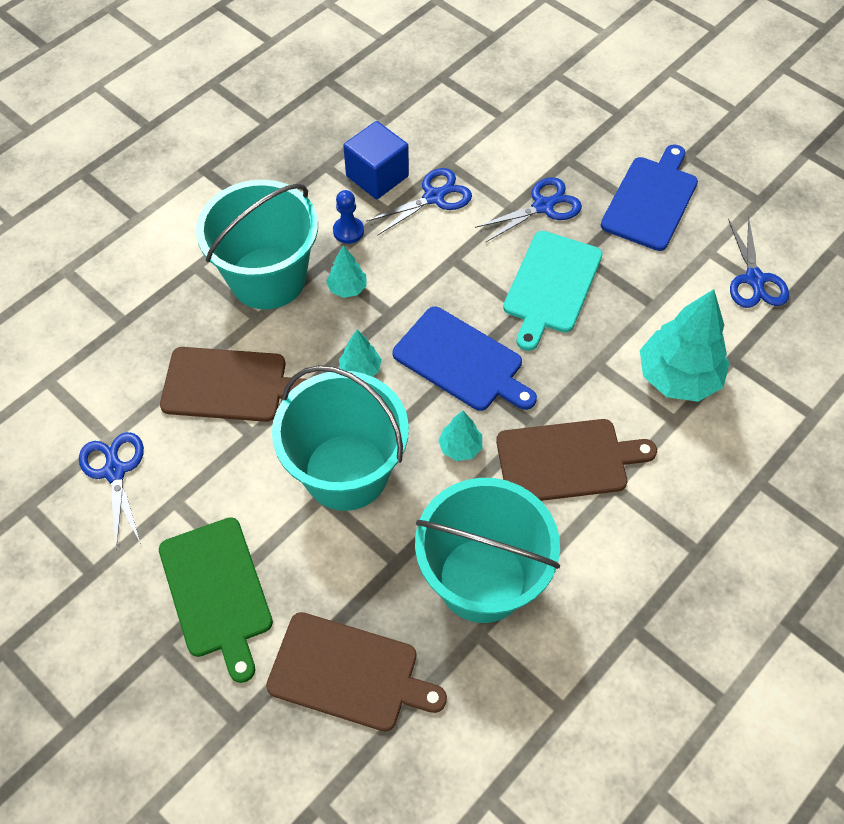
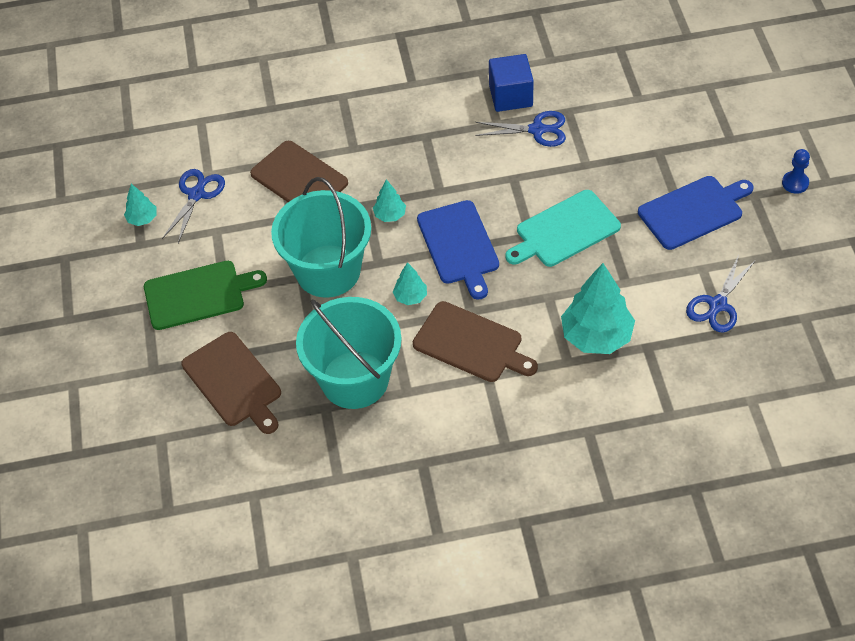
camera: 40 degrees right, 5 degrees down
(217, 592) = (198, 294): green cutting board -> green cutting board turned 120 degrees counterclockwise
(268, 278) = (381, 126): turquoise bucket -> none
(347, 288) = (426, 160): turquoise tree -> turquoise tree (142, 219)
(348, 231) = (459, 123): blue pawn -> blue pawn (795, 183)
(543, 206) = (609, 175): blue scissors -> none

